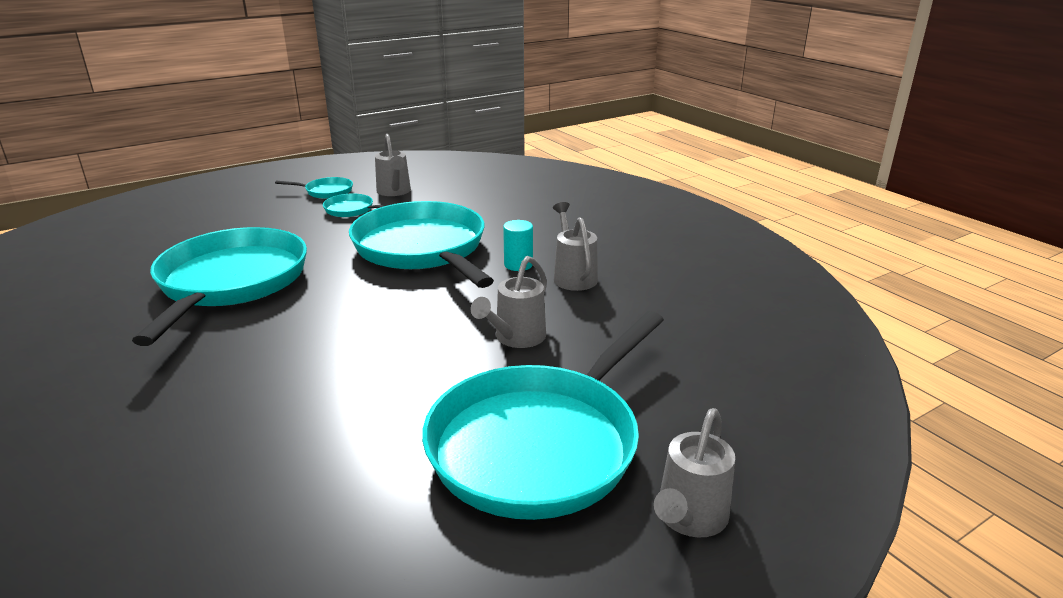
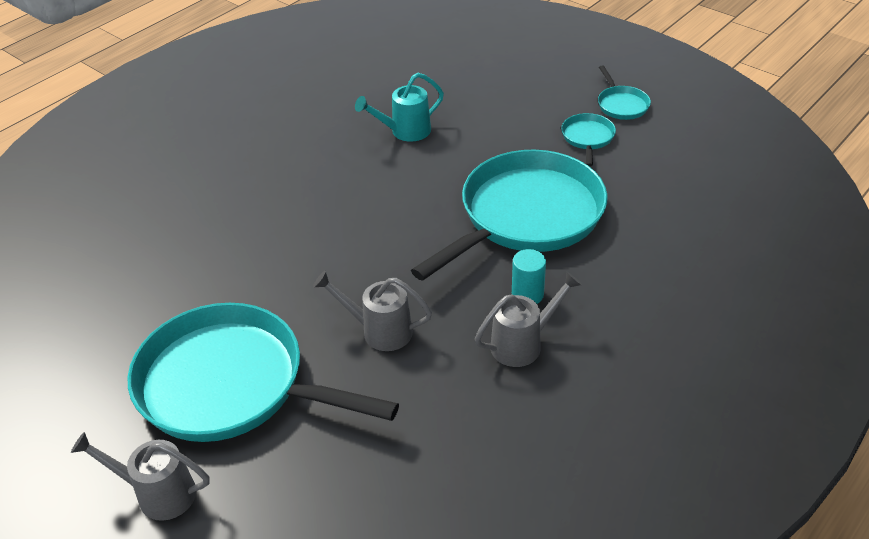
camera: 75 degrees right, 15 degrees up
(231, 282) = (405, 132): turquoise pan -> turquoise watering can
(394, 192) = (655, 149): grey watering can -> none

